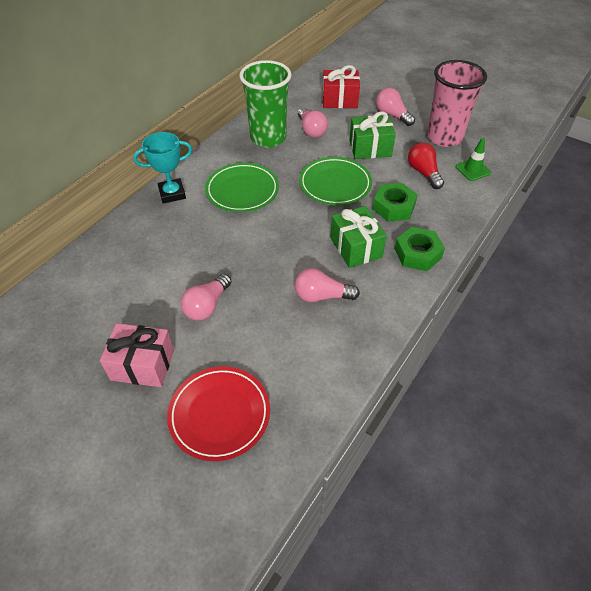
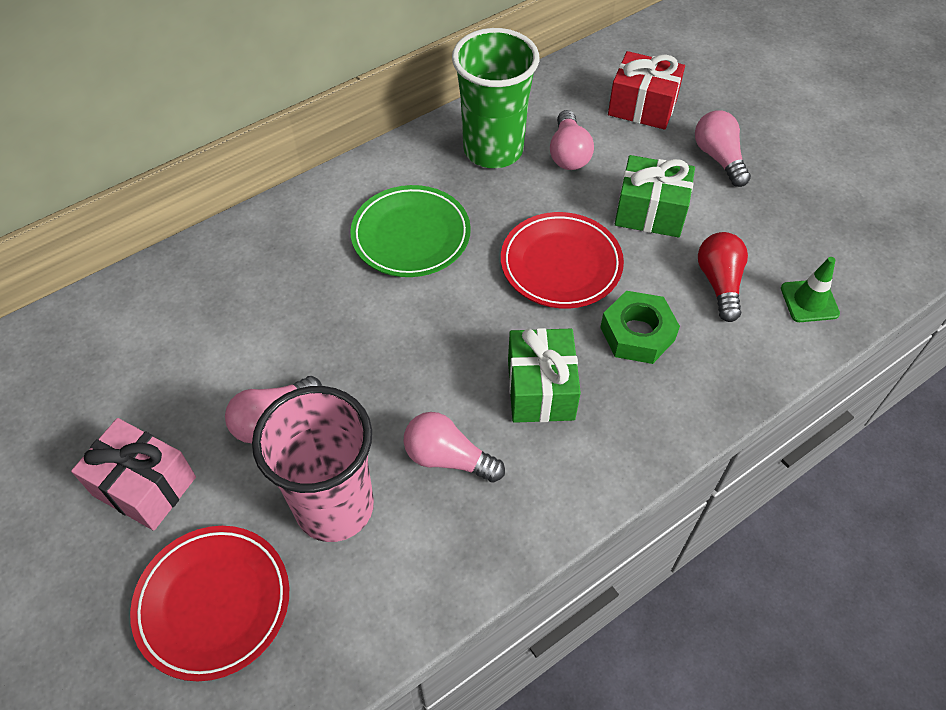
camera: 20 degrees right, 5 degrees up
(172, 194) = (305, 212): turquoise trophy -> none
(335, 184) = (561, 264): green plate -> red plate
(417, 254) = (636, 431): green nut -> none
(444, 137) = (789, 224): pink cup -> pink cup (335, 507)

